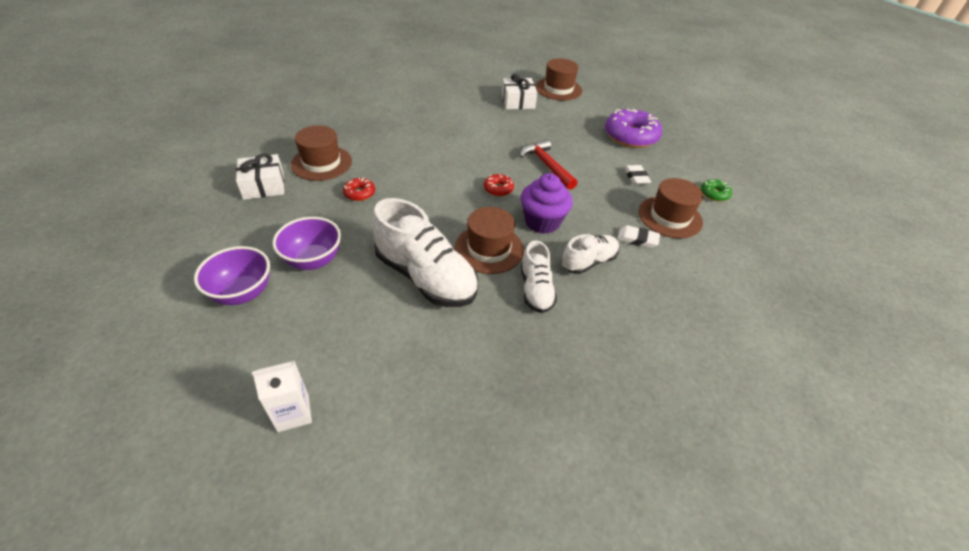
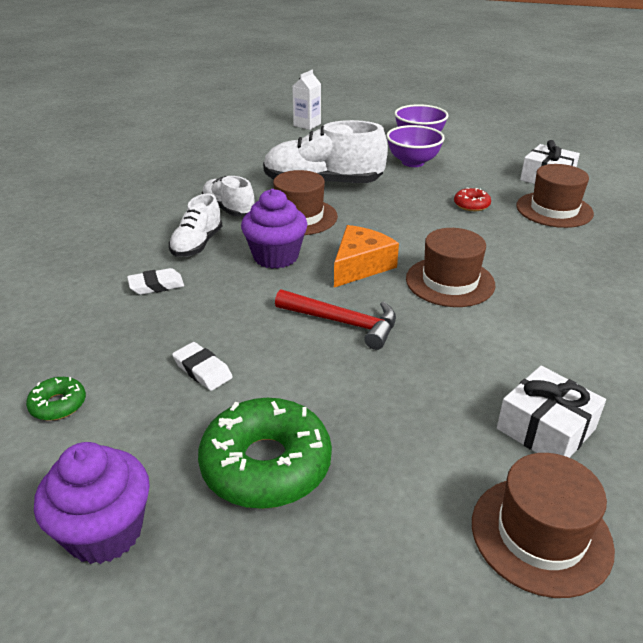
camera: 145 degrees right, 10 degrees down
(498, 189) = (360, 266): red donut -> orange cheese
(631, 136) = (266, 465): purple donut -> green donut
(670, 217) = (124, 330): brown hat -> brown hat (450, 282)
(700, 145) = (105, 532): none -> purple cupcake

